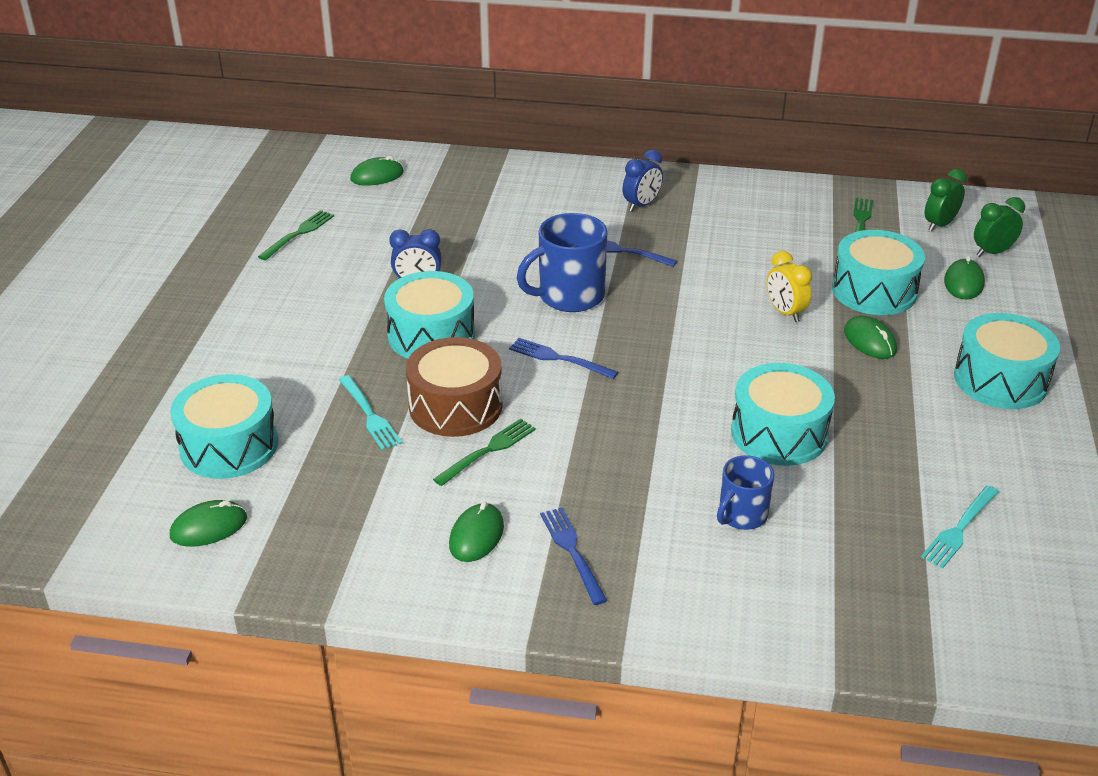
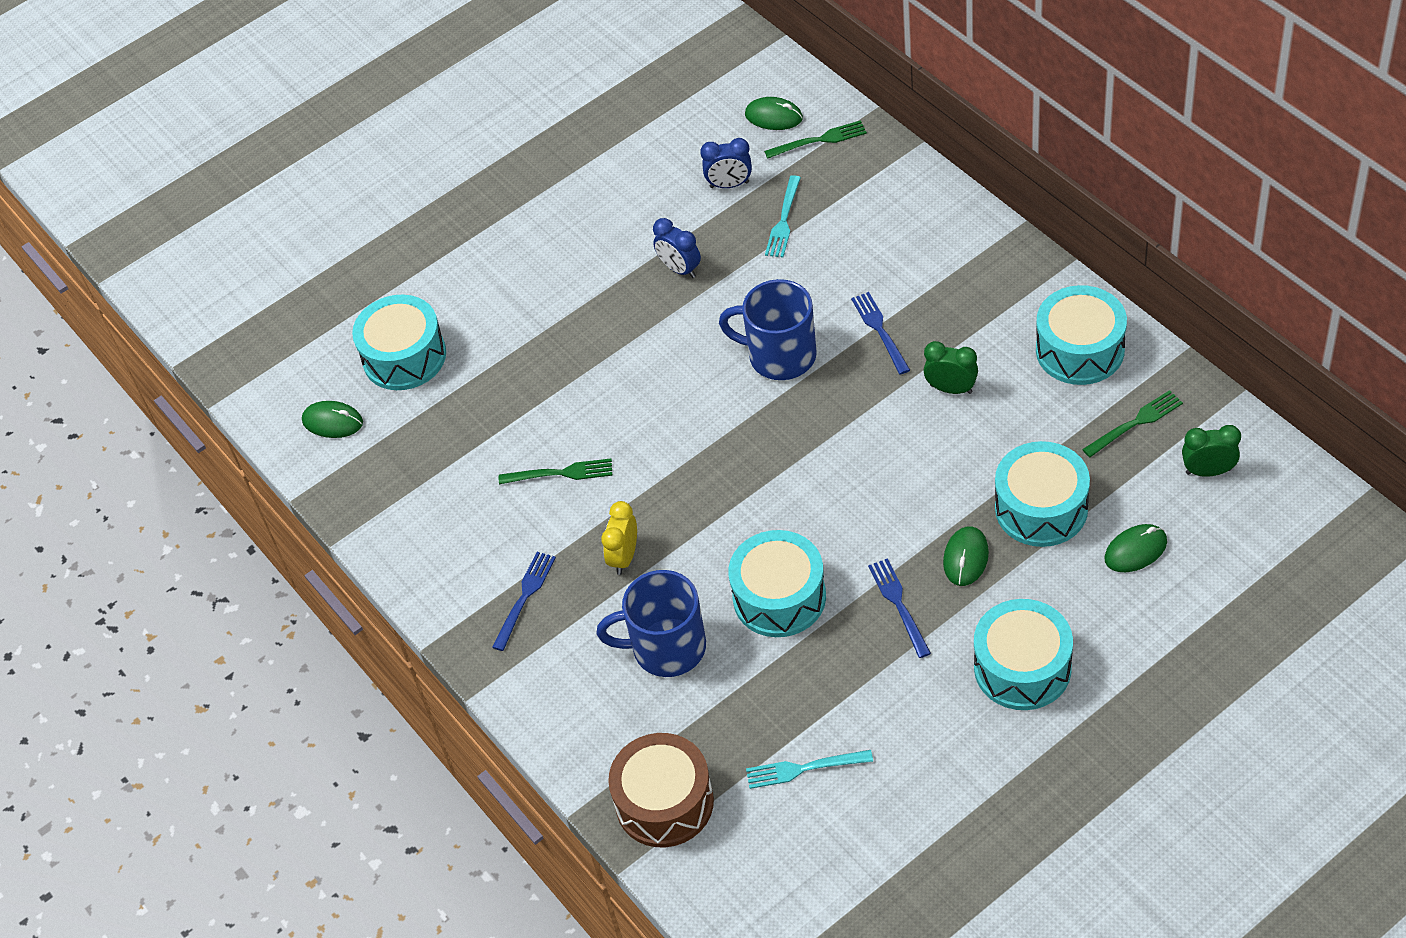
camera: 50 degrees right, 15 degrees up
(299, 233) = (645, 156): green fork -> green fork (820, 140)
(370, 415) = (516, 387): turquoise fork -> turquoise fork (783, 220)
(431, 335) = (634, 333): turquoise drum -> turquoise drum (1080, 350)
(455, 406) = (581, 416): brown drum -> brown drum (664, 802)
(476, 535) = (480, 541): green mouse -> none
(558, 358) = (701, 417): blue fork -> blue fork (898, 604)
(641, 205) = (959, 283): blue clock -> blue clock (729, 185)
(741, 515) = (666, 648): blue mug -> blue mug, size x1.63
(785, 312) = (933, 483): yellow clock -> yellow clock (624, 557)
(992, 252) = (1213, 534): green clock -> green clock (951, 389)

